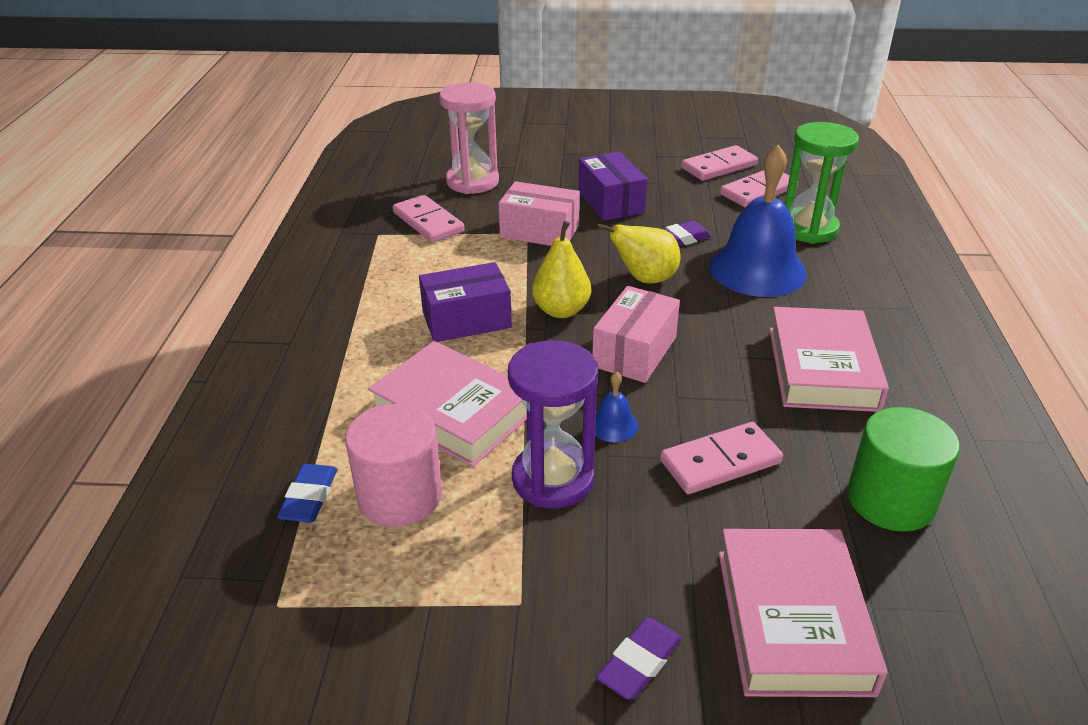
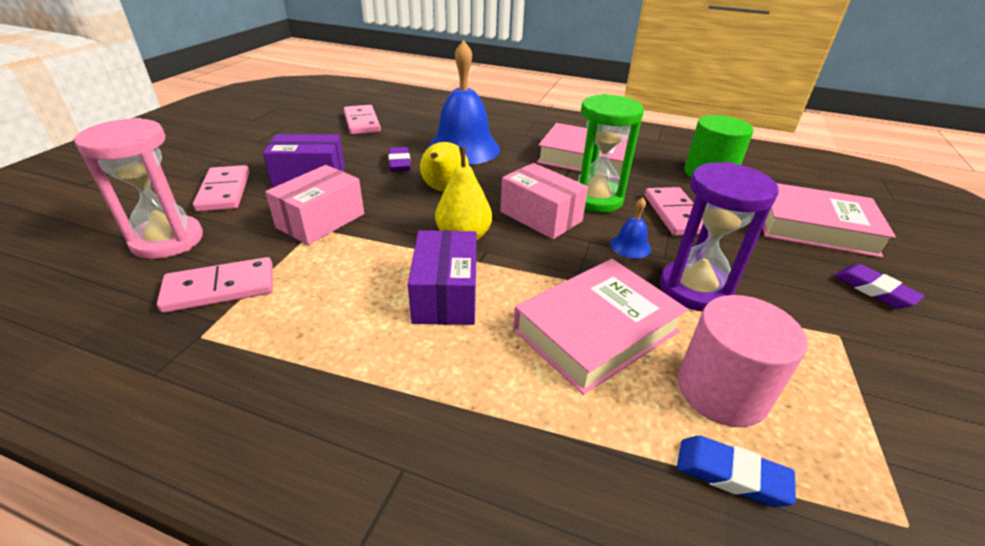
camera: 75 degrees left, 0 degrees up
(719, 167) = (310, 125): pink domino -> pink domino (224, 191)
(808, 229) = (427, 121): green hourglass -> green hourglass (595, 199)

